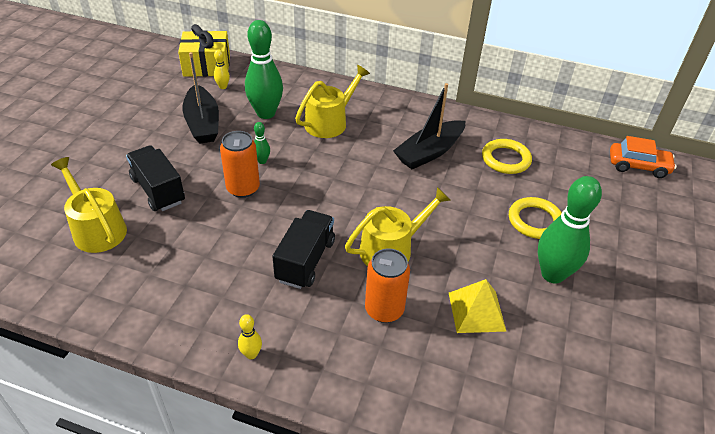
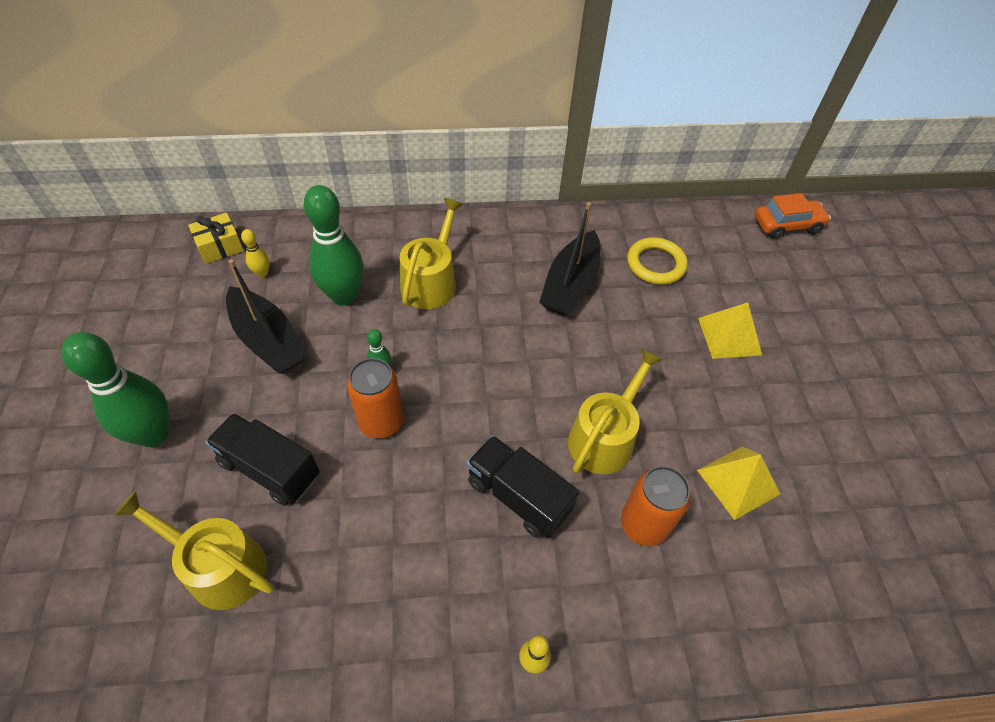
camera: 25 degrees left, 10 degrees up
(207, 65) = (220, 246): yellow gift -> yellow gift, size x0.62
(305, 261) = (518, 496): black truck -> black truck turned 45 degrees counterclockwise
(535, 221) = (729, 336): yellow ring -> yellow pyramid
(552, 274) = (783, 399): green bowling pin -> green bowling pin (153, 434)

